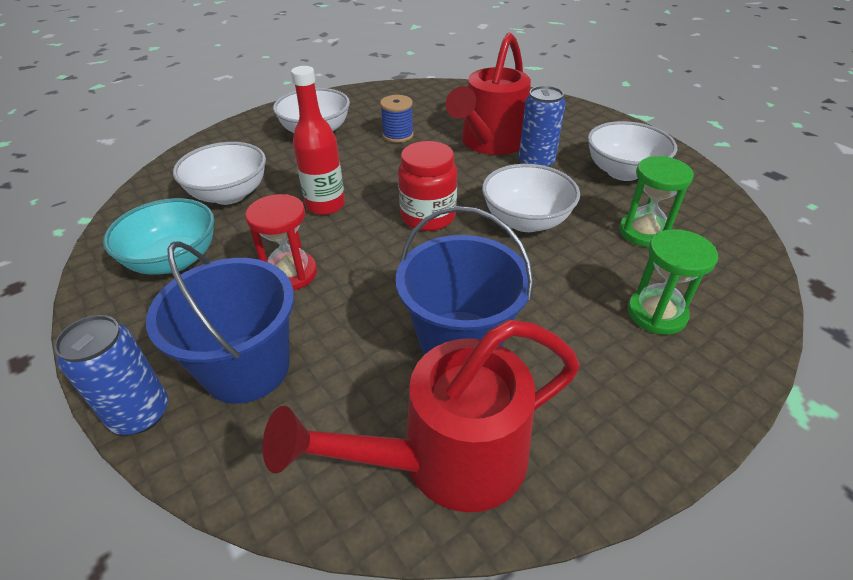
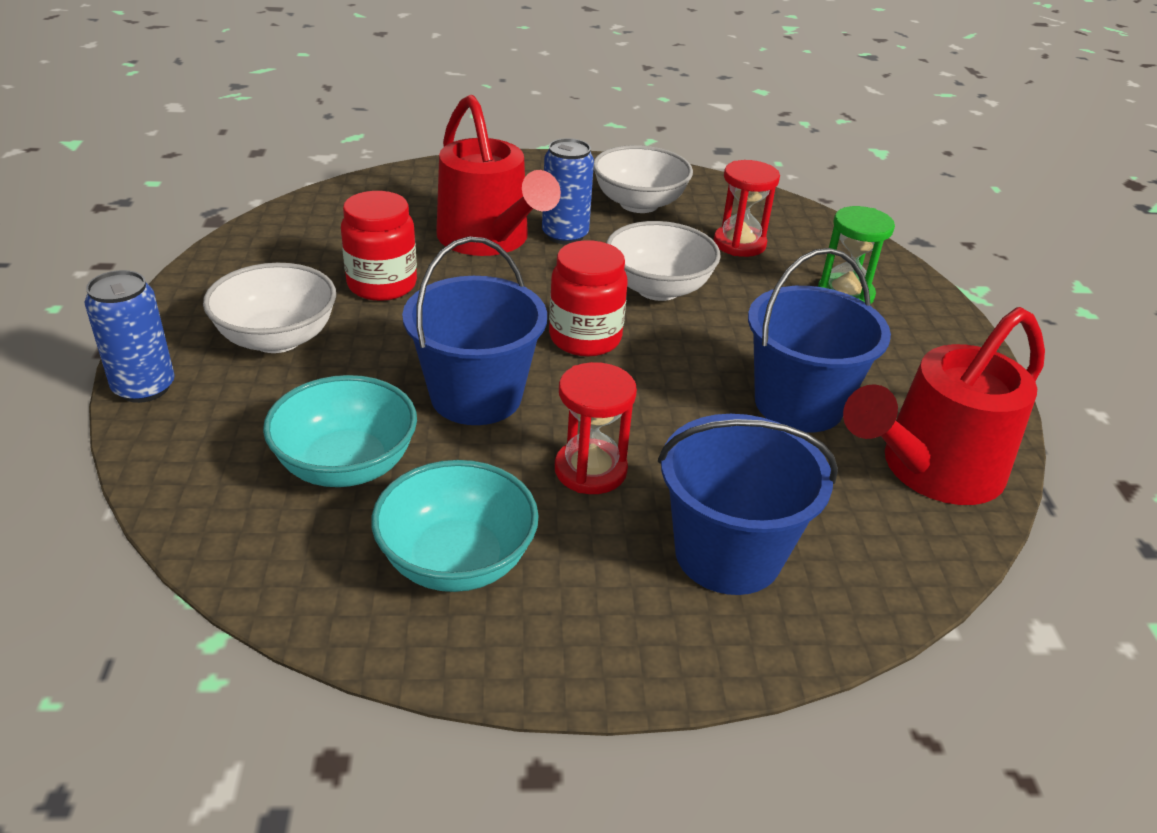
camera: 60 degrees left, 5 degrees down
(140, 413) = (739, 659): blue can -> blue can (144, 387)
(229, 194) = (346, 465): white bowl -> turquoise bowl
(325, 205) = (476, 396): red bottle -> blue bucket
(398, 135) = (382, 285): blue spool -> red jar
(445, 460) = (930, 471): red watering can -> red watering can turned 45 degrees clockwise
(644, 232) = (739, 244): green hourglass -> red hourglass

